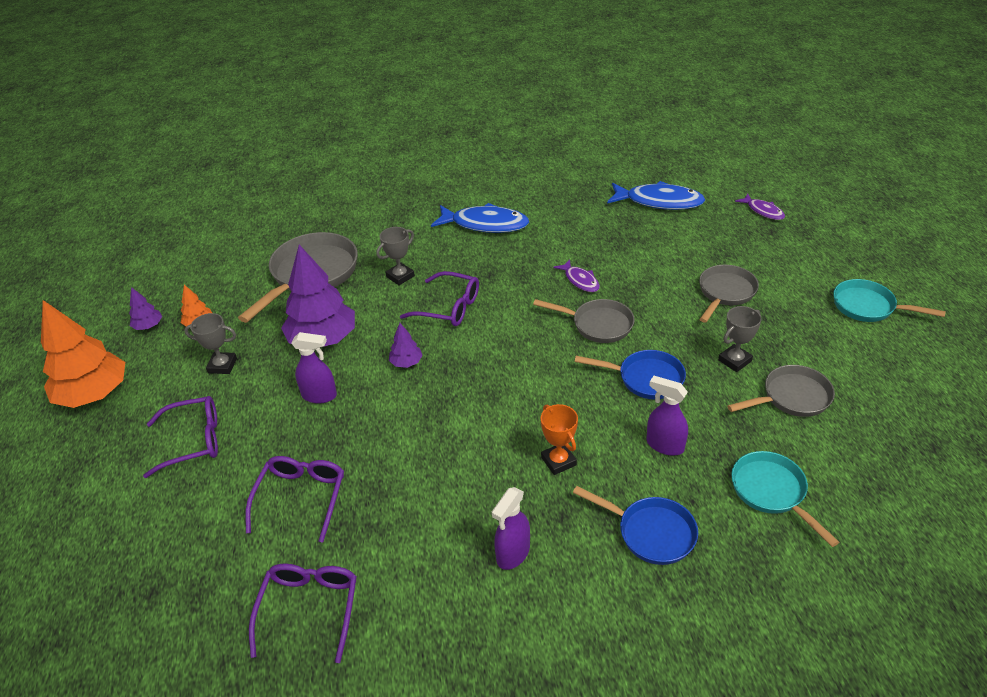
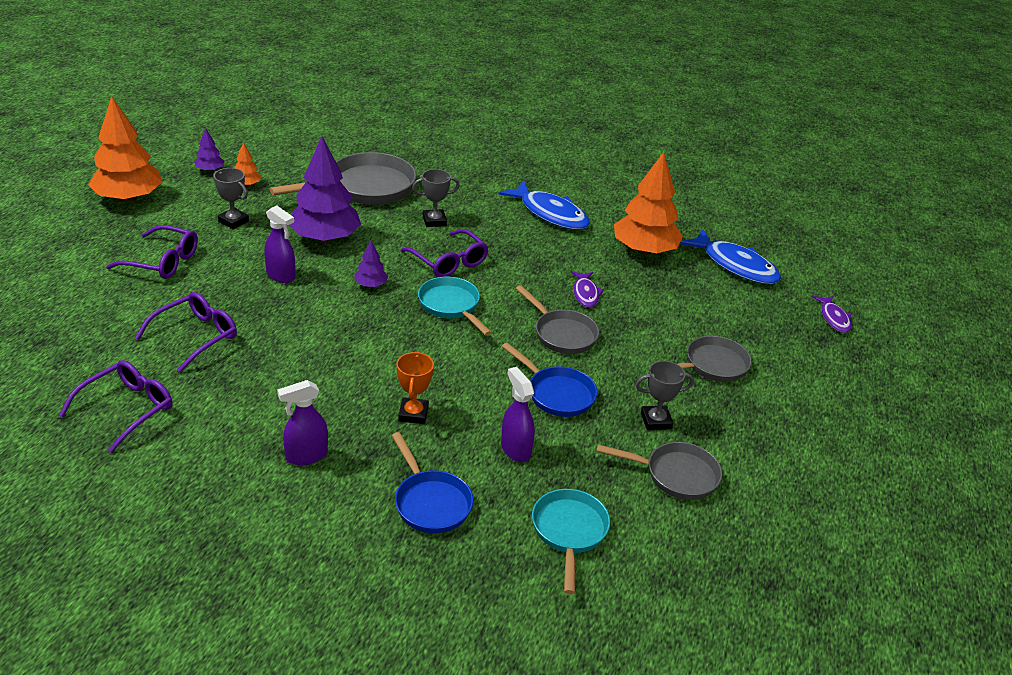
camera: 25 degrees right, 5 degrees down
(585, 221) = (644, 250): none -> orange tree
(868, 307) = (846, 445): turquoise pan -> turquoise pan (451, 306)

